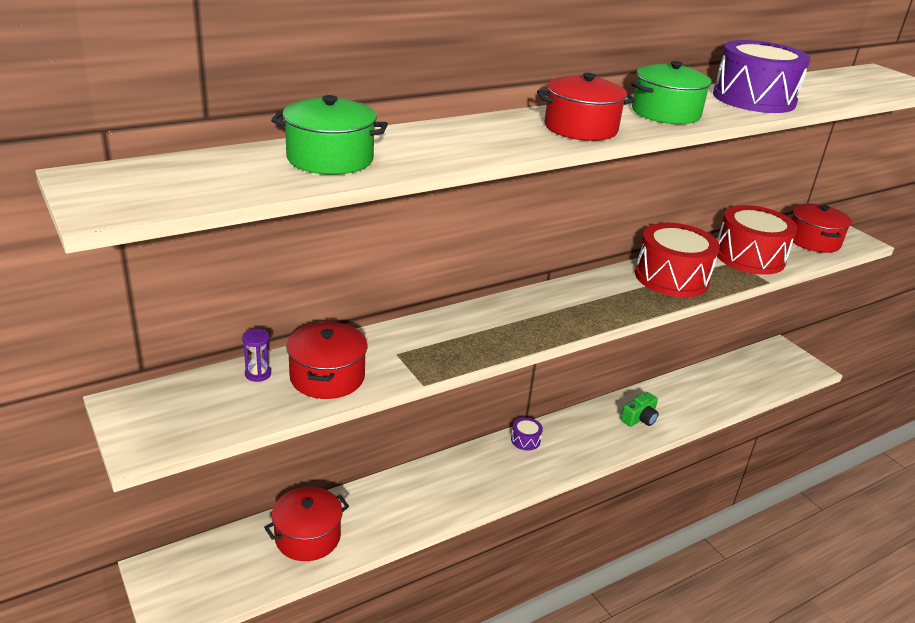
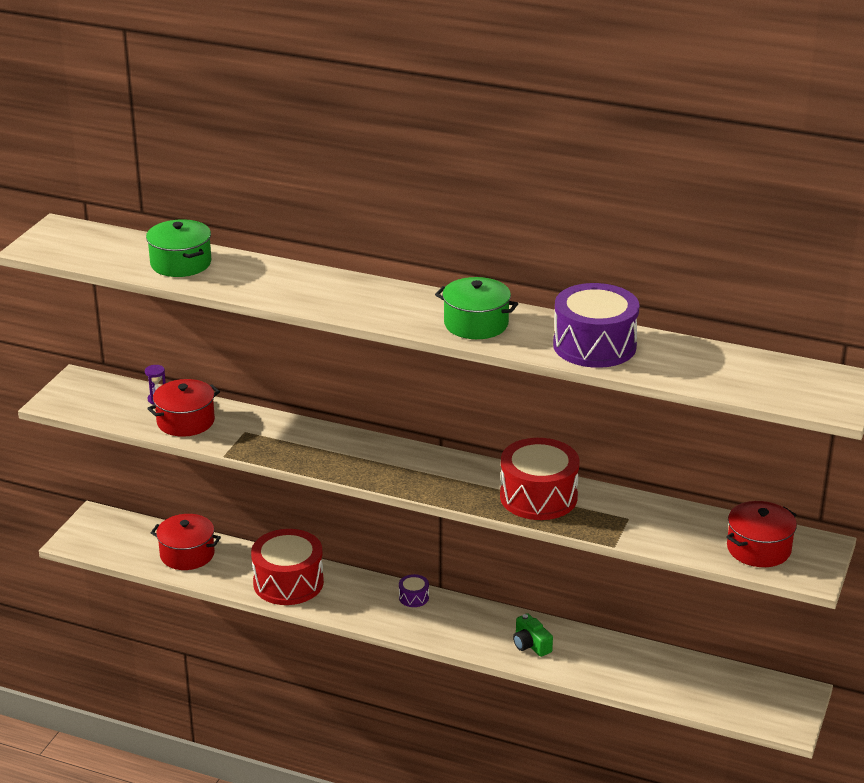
camera: 55 degrees right, 0 degrees up
(580, 128) = (376, 307): red pot -> none
(639, 418) = (531, 644): green camera -> green camera turned 45 degrees clockwise
(749, 257) = (652, 523): red drum -> red drum (288, 582)

